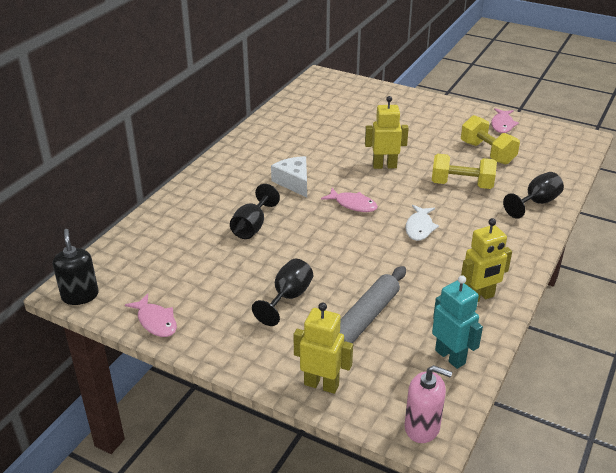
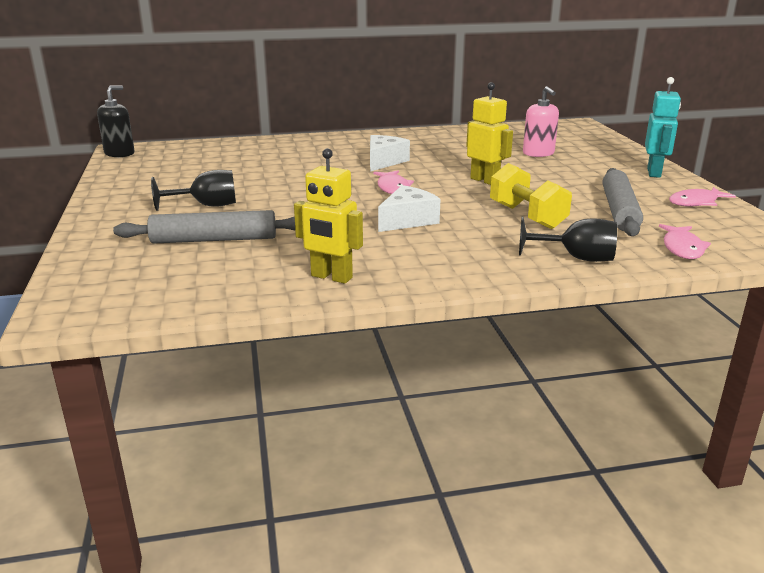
camera: 50 degrees right, 10 degrees down
(156, 321) = (115, 179): pink fish -> pink fish (682, 248)
(252, 226) = (290, 168): black goblet -> none
(321, 384) = (94, 250): yellow robot -> none
(419, 228) = (407, 220): white fish -> white cheese
(422, 427) = (71, 308): pink soap dispenser -> pink soap dispenser (538, 153)
(450, 356) = (204, 290): turquoise robot -> turquoise robot (654, 173)
(487, 153) = (619, 211): yellow dumbbell -> grey rolling pin

